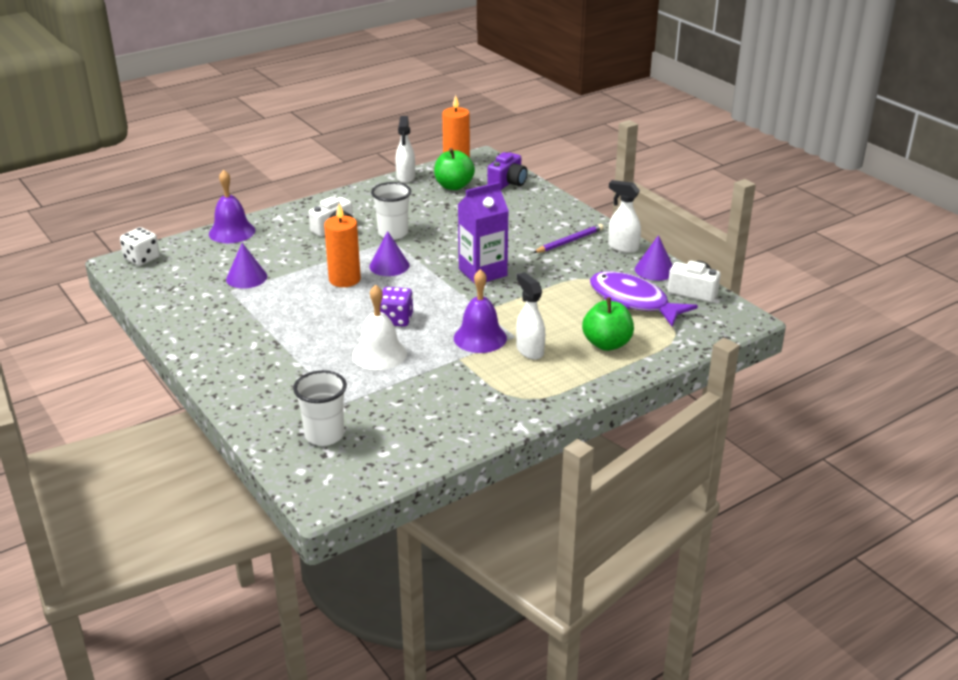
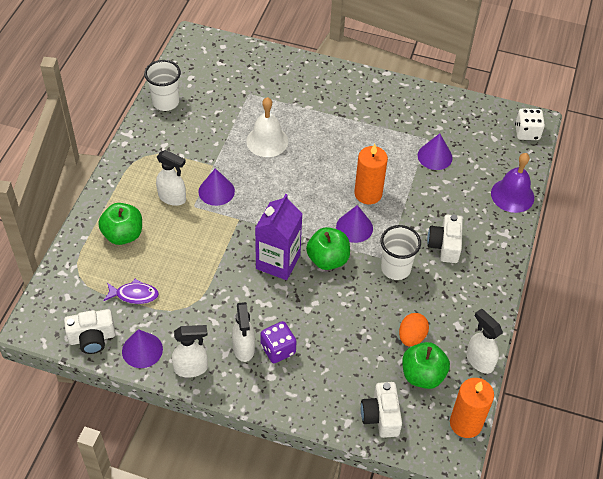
camera: 140 degrees right, 20 degrees up
(324, 435) = (234, 70): white cup -> white cup (165, 102)
(396, 319) = (289, 176): purple dice -> purple dice (278, 349)
(435, 202) = (411, 337): none -> orange egg
(439, 258) = (328, 259): none -> green apple
(480, 338) = (216, 191): purple bell -> purple cone
(508, 182) = (381, 416): purple camera -> white camera
(569, 241) = (244, 349): purple pencil -> white spray bottle
(632, 301) = (134, 295): purple fish -> purple fish, size x0.52

